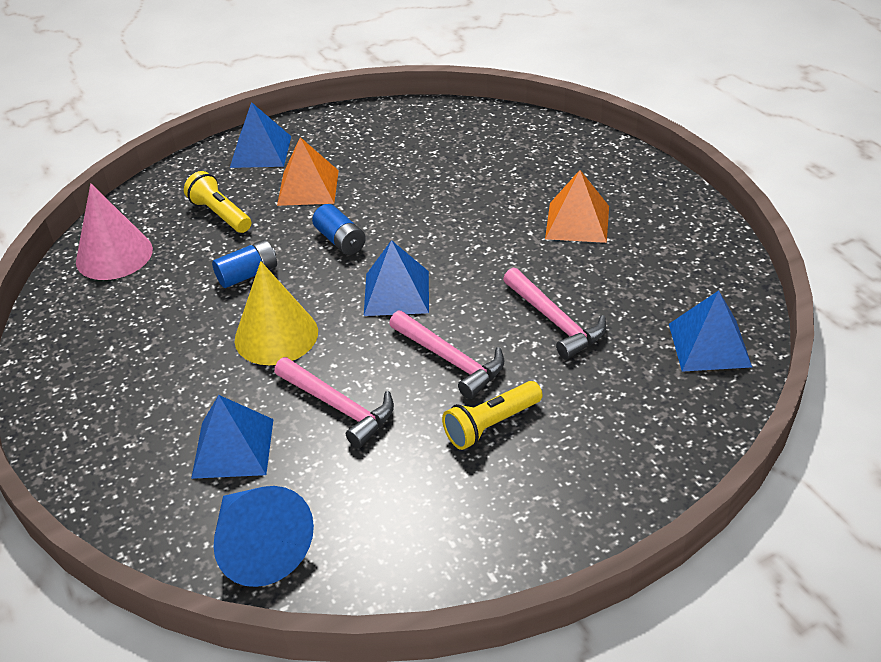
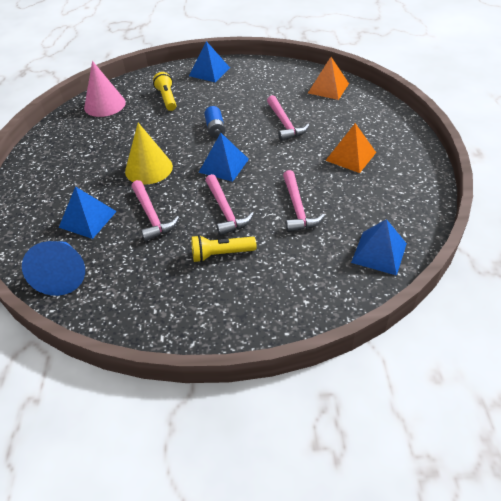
camera: 25 degrees right, 5 degrees up
(248, 274) = (158, 133): blue battery -> none
(308, 187) = (219, 96): orange pyramid -> orange pyramid (328, 88)
(445, 201) = (284, 124): none -> pink hammer

